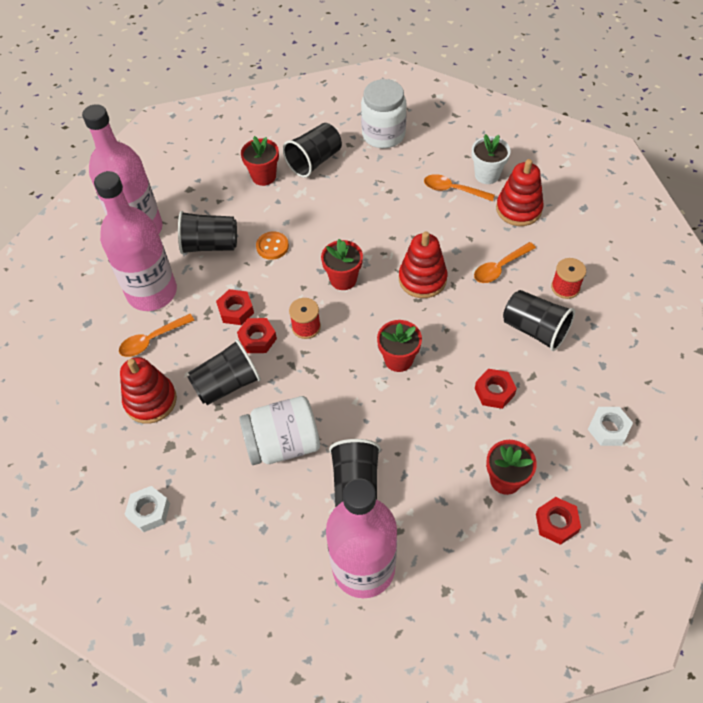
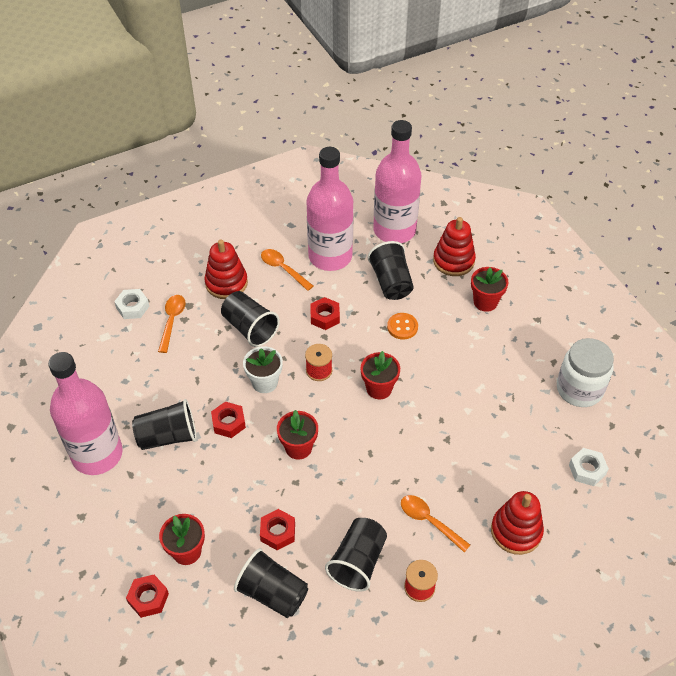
camera: 75 degrees right, 5 degrees down
(257, 339) = (299, 338): red nut -> red nut (228, 423)
(283, 444) = (200, 378): white jar -> none
(314, 161) = (519, 337): black cup -> black cup (272, 593)
(422, 279) = (396, 453): red stacking toy -> red stacking toy (453, 261)
(453, 190) = (522, 464): orange spoon -> orange spoon (172, 321)
(487, 175) = (556, 494): white flower pot -> white flower pot (265, 382)
(608, 429) = (252, 639): white nut -> white nut (587, 470)

